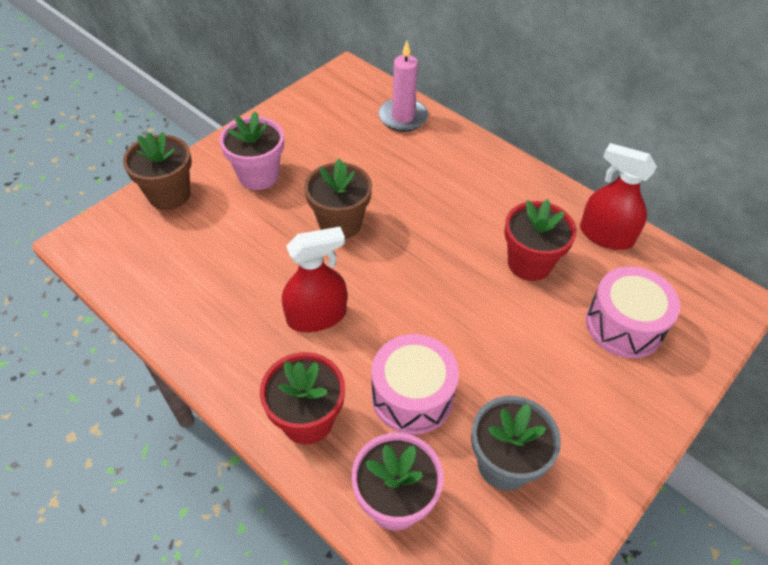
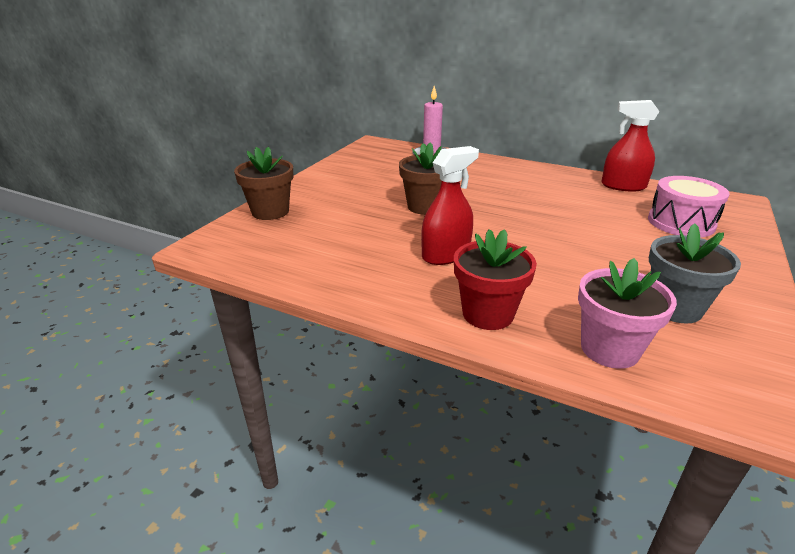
camera: 15 degrees left, 20 degrees down
(258, 176) = (340, 193): pink flower pot -> none
(412, 396) = (564, 284): pink drum -> none
(529, 263) = (584, 205): red flower pot -> none

